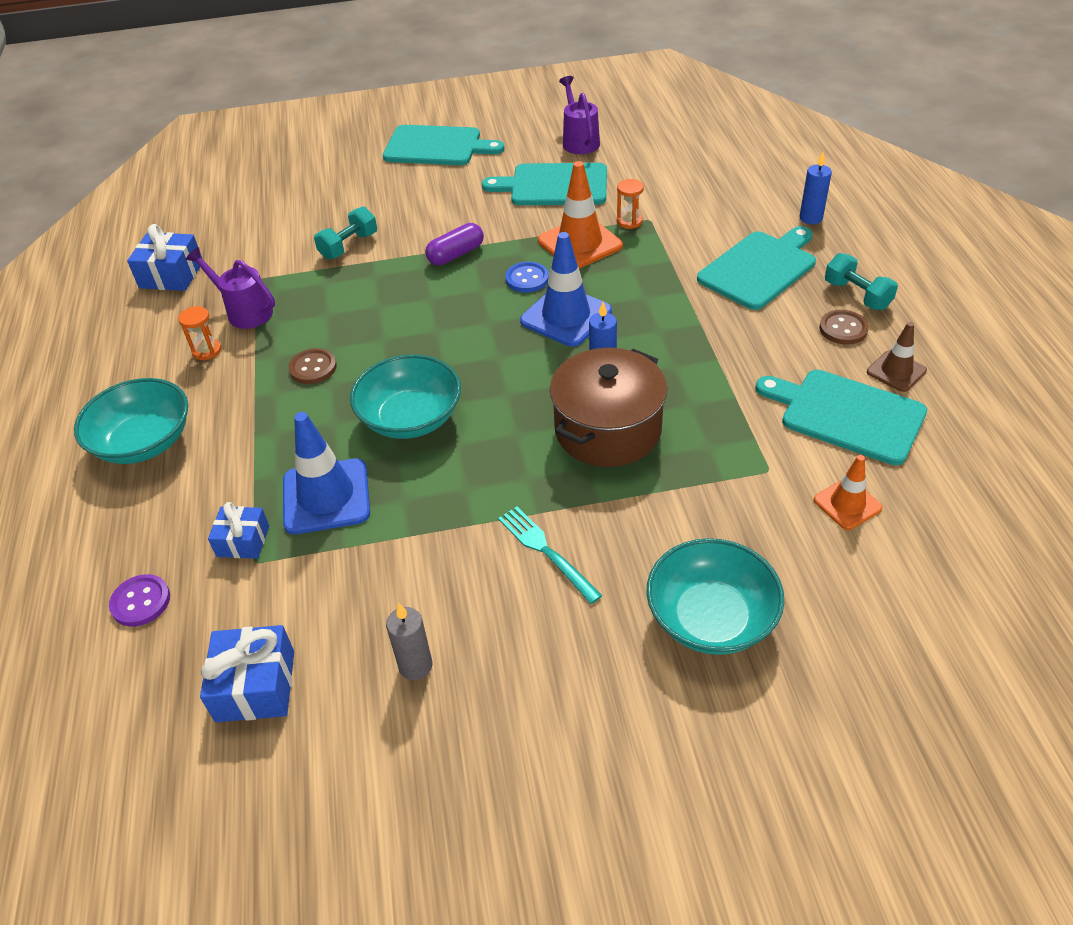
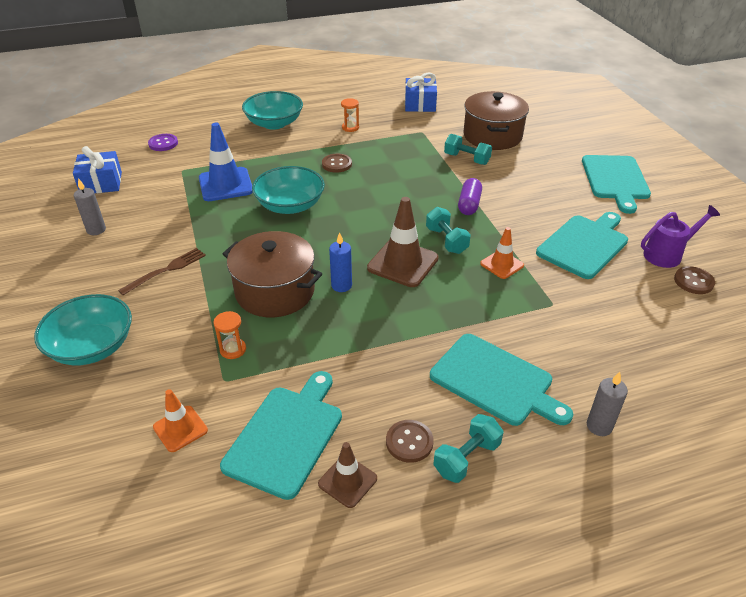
camera: 80 degrees right, 5 degrees down
(243, 541) = (197, 164): blue gift -> none
(244, 311) = (388, 133): purple watering can -> none
(299, 219) = (492, 136): none -> brown pot
(456, 254) = (469, 204): purple capsule -> purple capsule turned 60 degrees clockwise
(527, 279) = (446, 240): blue button -> turquoise dumbbell
(545, 550) = (167, 270): turquoise fork -> brown fork
(554, 185) = (584, 245): turquoise cutting board -> turquoise cutting board turned 45 degrees clockwise
(566, 316) = (403, 263): blue traffic cone -> brown traffic cone
(580, 243) = (502, 264): orange traffic cone -> orange traffic cone, size x0.58
(622, 135) = (693, 281): none -> brown button
(629, 221) = (545, 292): orange hourglass -> orange hourglass (233, 349)
(810, 218) = (599, 426): blue candle -> grey candle

